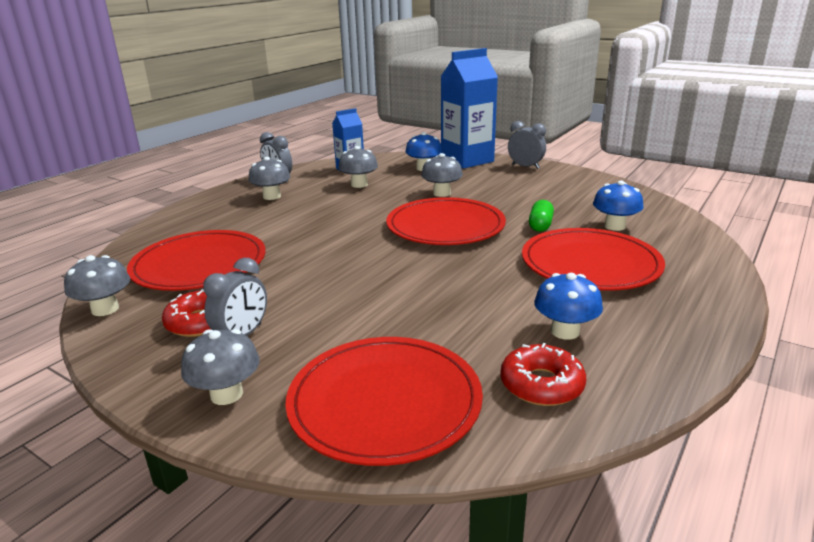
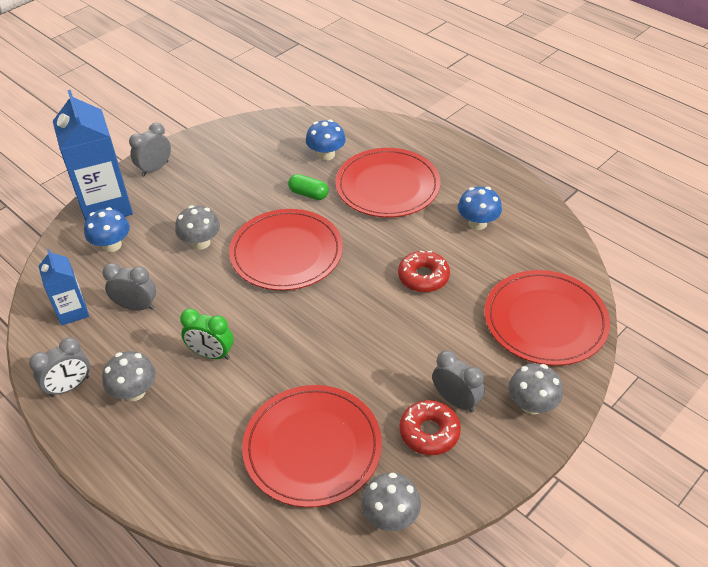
camera: 80 degrees left, 20 degrees up
(310, 214) = (211, 354): none -> green clock
(359, 184) = (136, 306): grey mushroom -> grey clock
(541, 385) = (533, 247): red donut -> red donut (423, 277)

